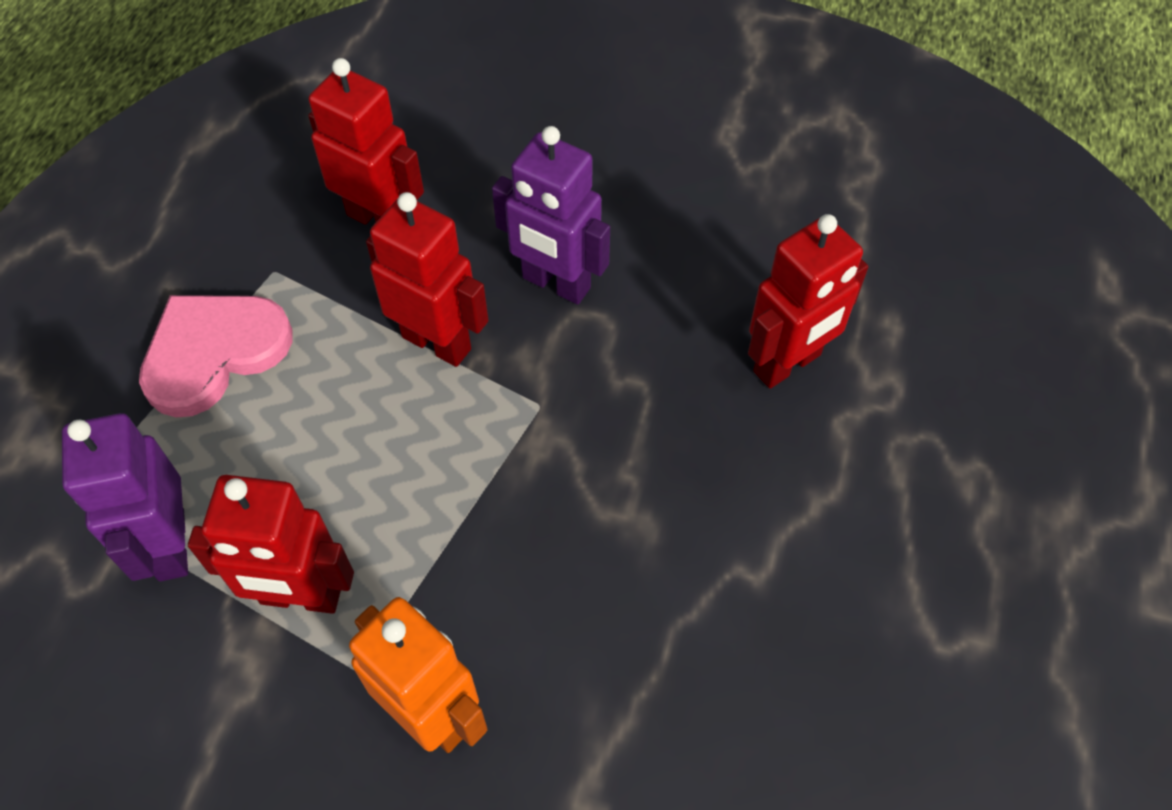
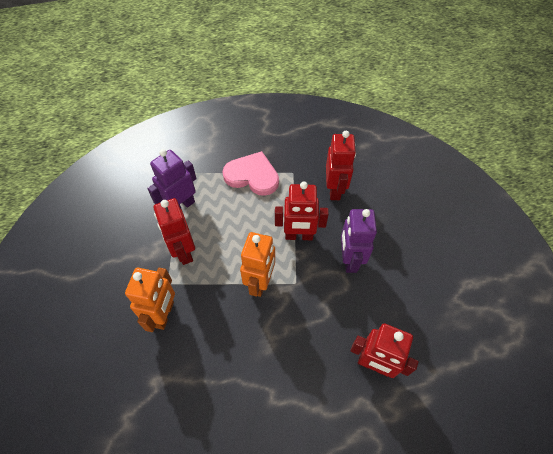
camera: 60 degrees right, 0 degrees up
(437, 342) = (299, 236): red robot -> red robot turned 90 degrees clockwise
(492, 471) = (260, 282): none -> orange robot

